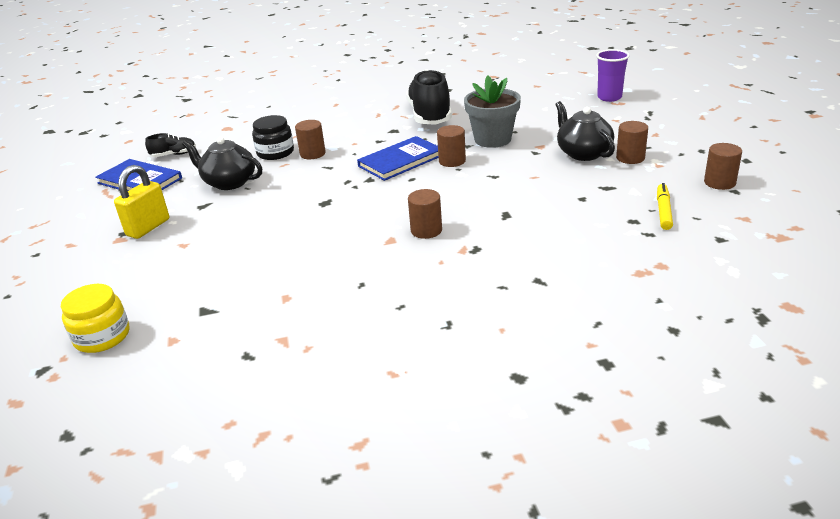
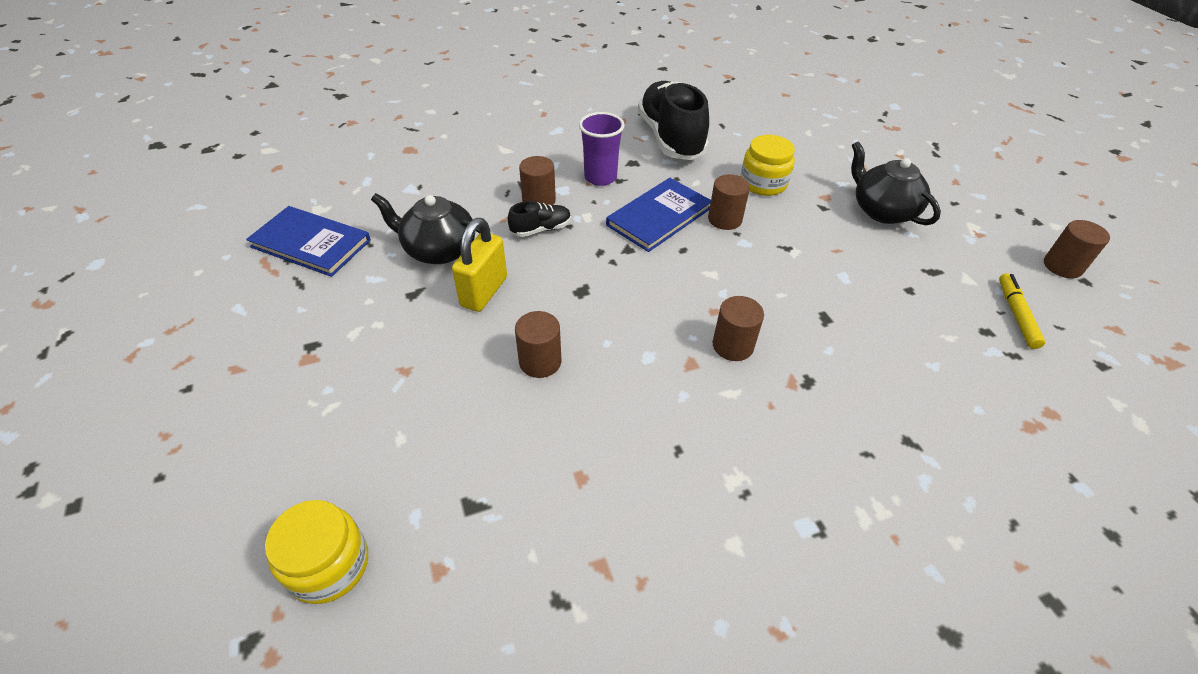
camera: 10 degrees left, 15 degrees up
(148, 227) = (345, 335): yellow padlock -> yellow padlock (484, 292)
(174, 155) = (348, 196): black shoe -> black shoe (541, 229)
(275, 152) = (488, 196): black jar -> none
(492, 139) = (763, 183): grey flower pot -> yellow jar
(609, 97) = (879, 118): purple cup -> purple cup (600, 177)
(630, 158) = (941, 221): brown cylinder -> brown cylinder (540, 361)

